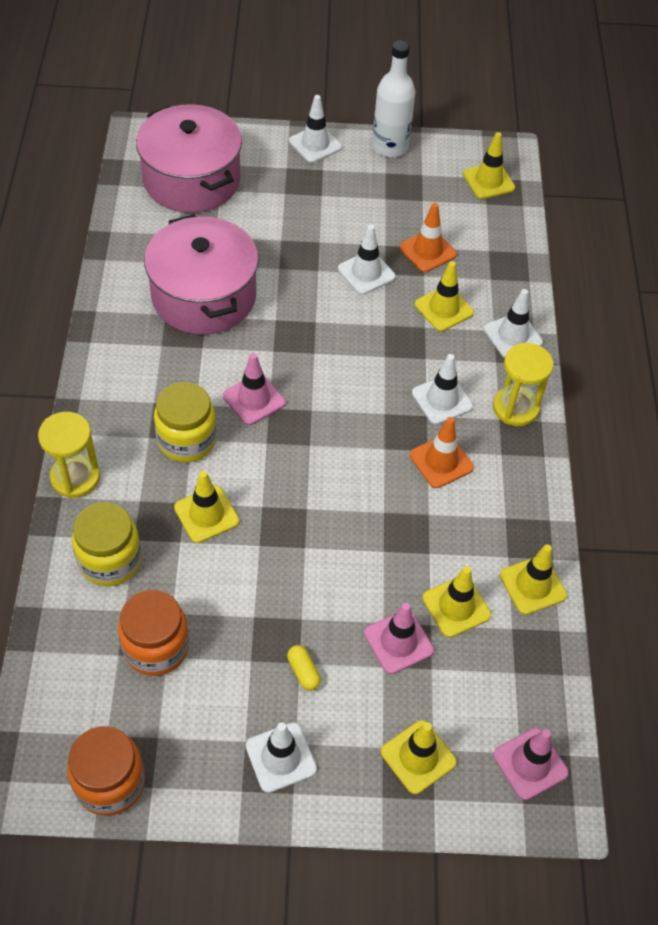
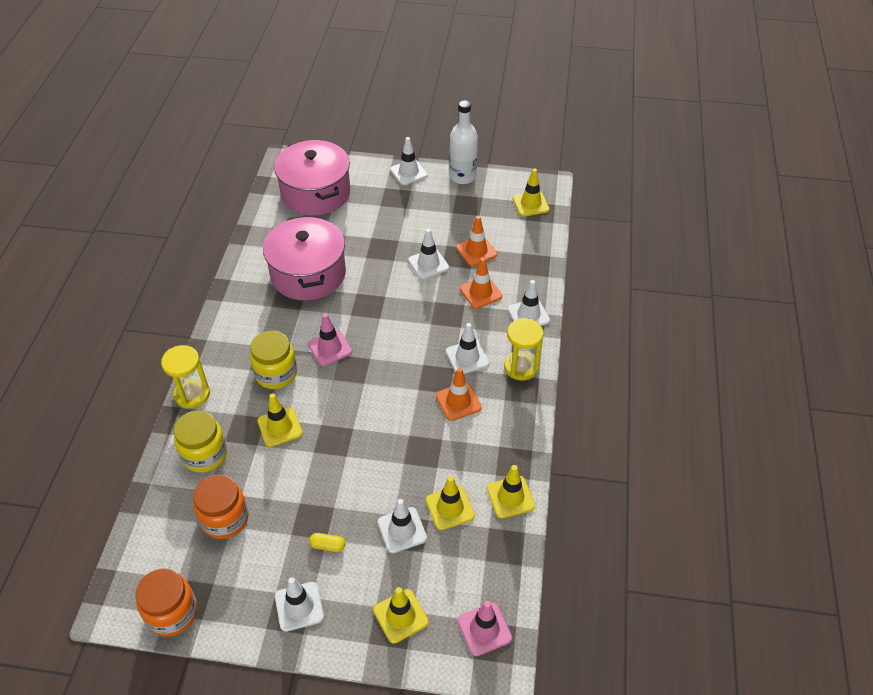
camera: 10 degrees right, 5 degrees down
(303, 672) = (328, 546): yellow capsule -> yellow capsule turned 60 degrees counterclockwise
(398, 642) = (402, 530): pink traffic cone -> white traffic cone
(444, 309) = (480, 292): yellow traffic cone -> orange traffic cone

